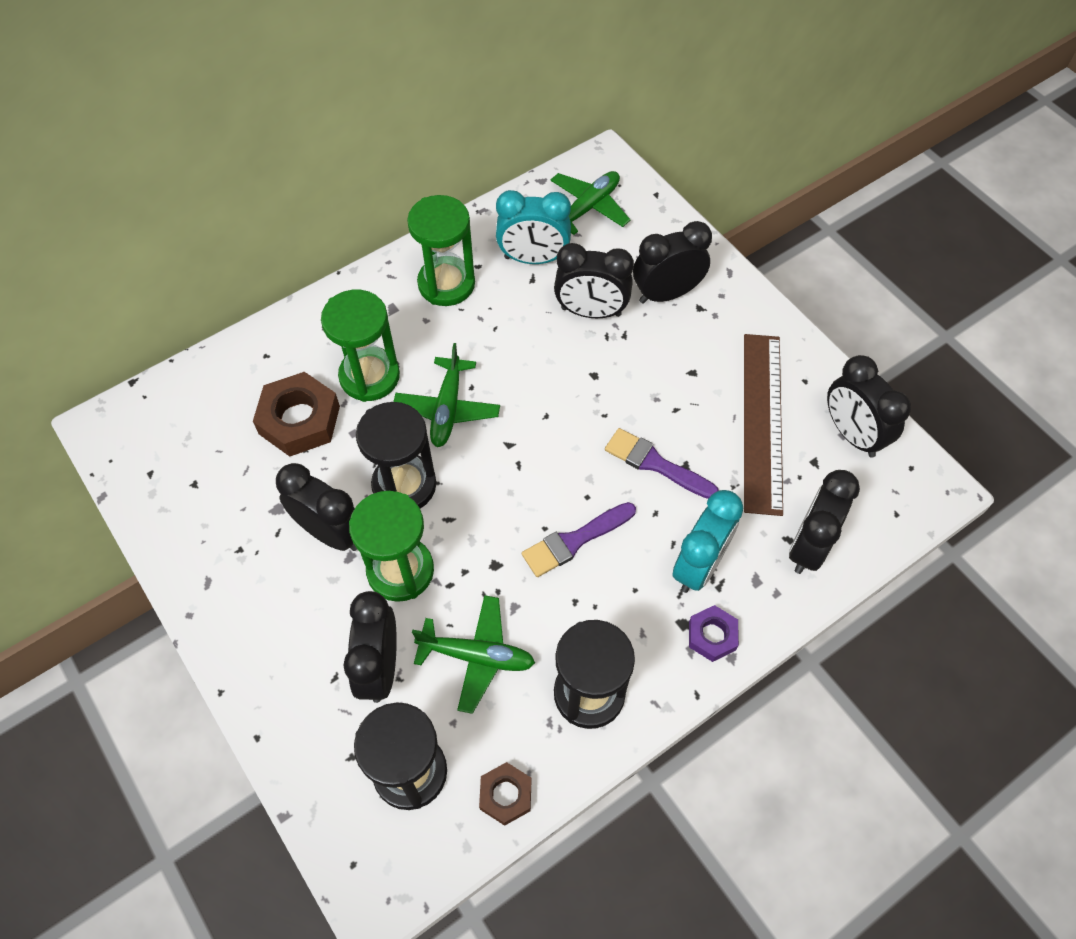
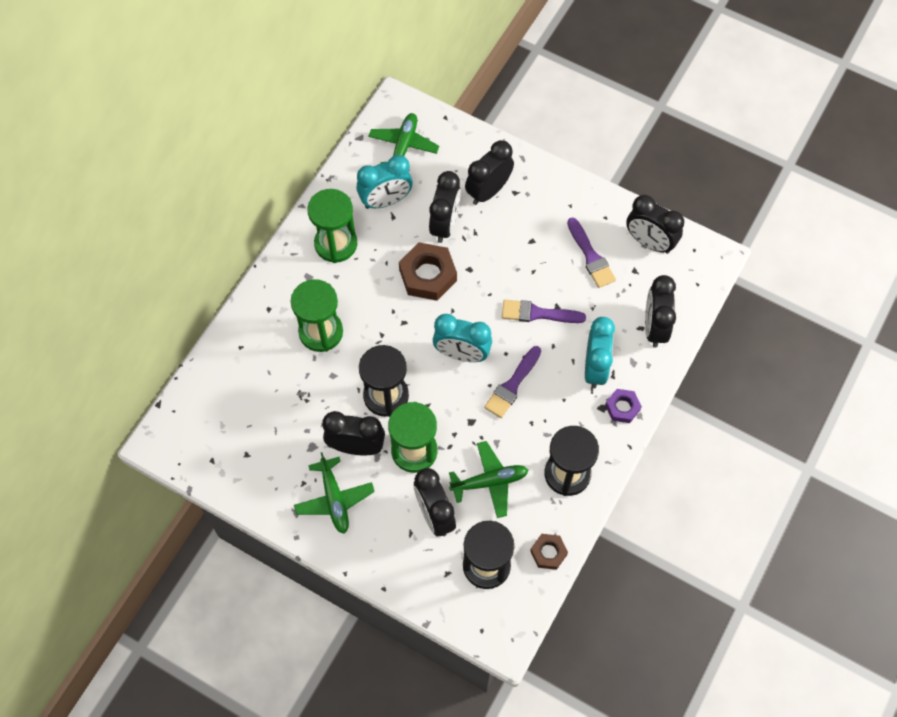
camera: 25 degrees left, 5 degrees up
(299, 420) = (291, 382): brown nut -> brown nut (428, 275)
(448, 409) = (386, 332): green plane -> green plane (334, 499)
(529, 473) = (462, 354): none -> turquoise clock
(591, 312) = (445, 224): black clock -> black clock turned 60 degrees counterclockwise
(762, 421) = (591, 256): brown ruler -> purple brush

